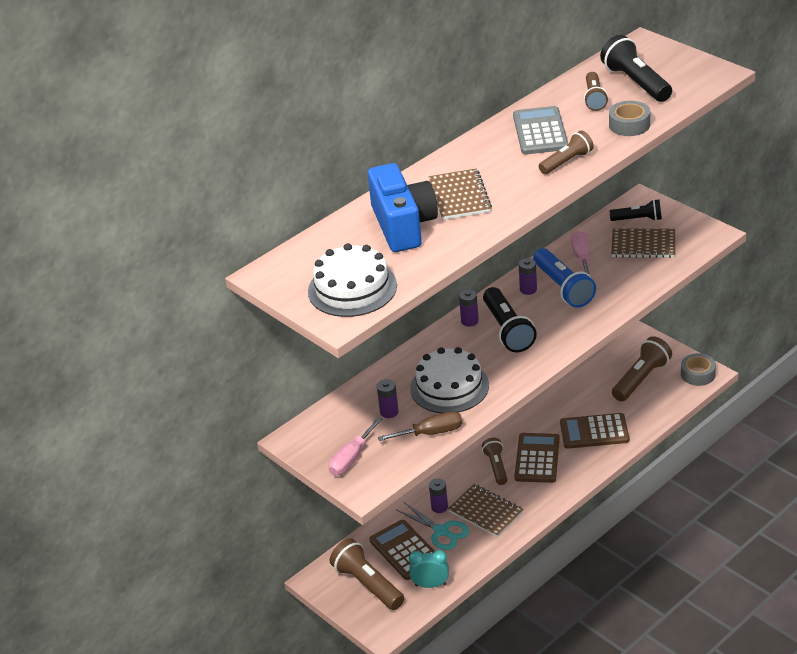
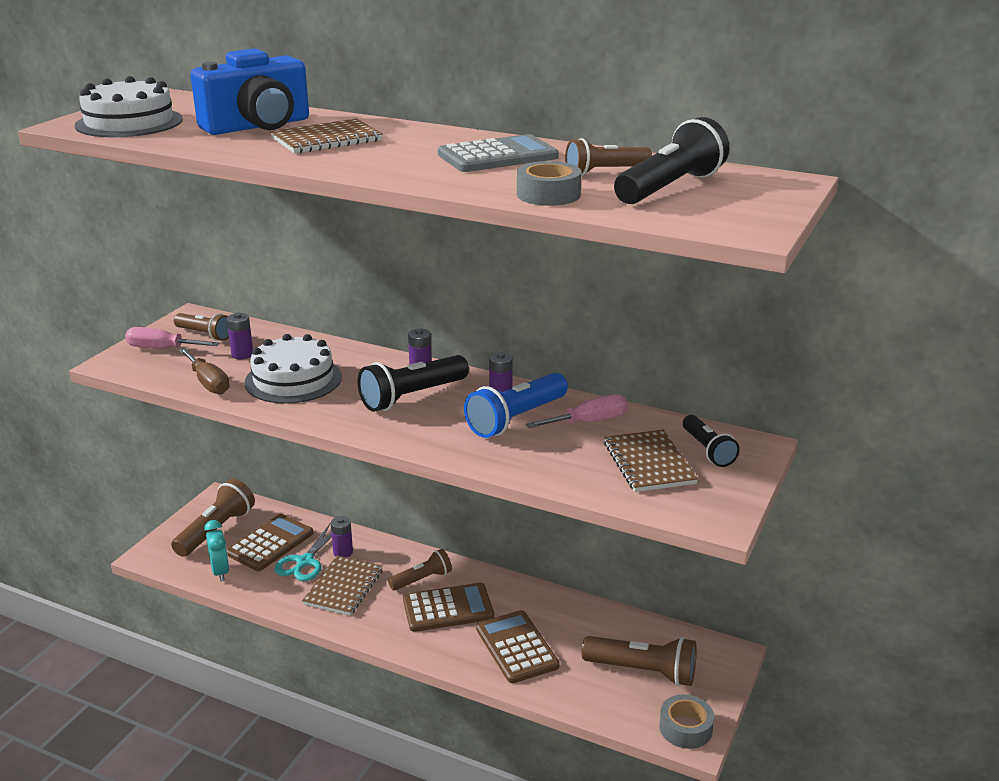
camera: 65 degrees right, 10 degrees down
(566, 162) = (430, 174): brown flashlight -> brown flashlight (205, 334)

